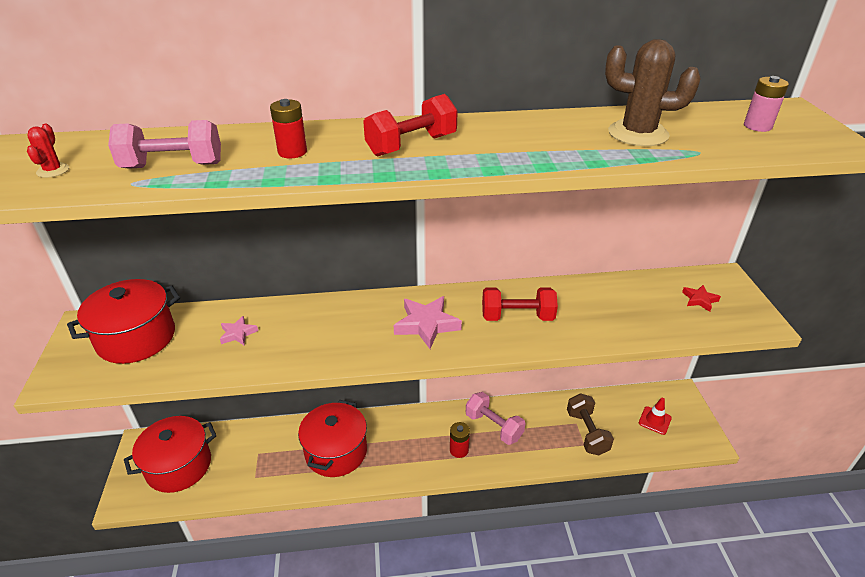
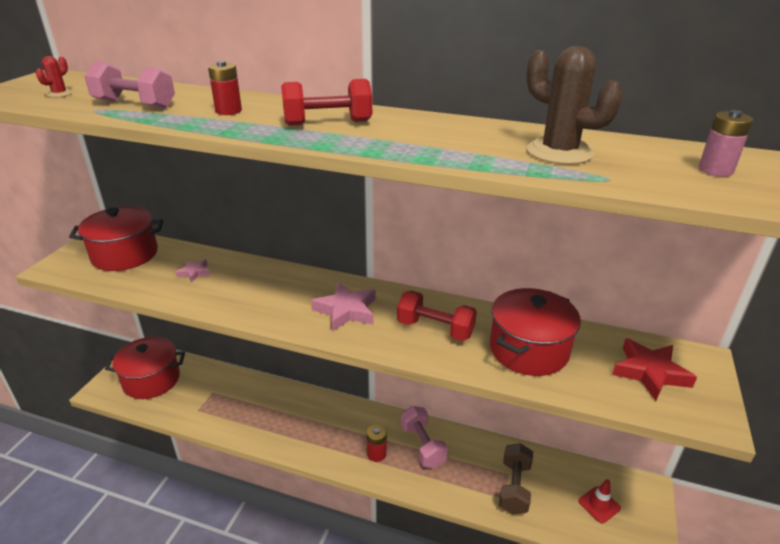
camera: 25 degrees right, 5 degrees down
(336, 451) = (272, 414): red pot -> red pot (529, 350)
(699, 300) = (650, 372): red star -> red star, size x1.81

